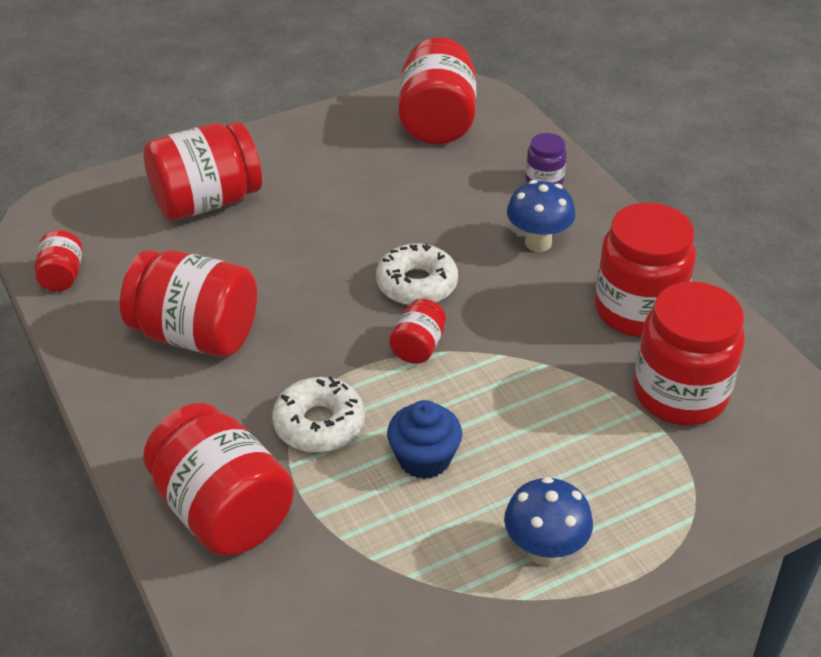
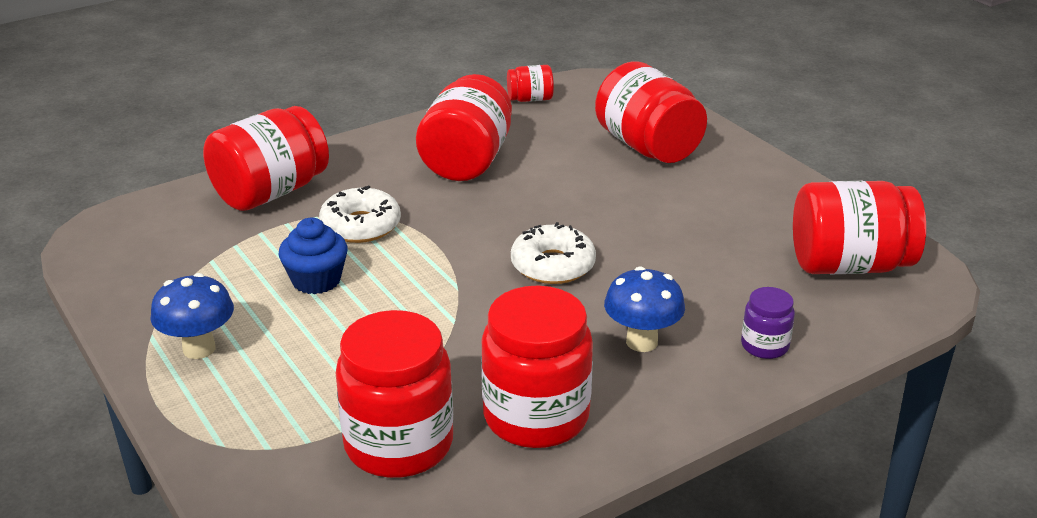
camera: 85 degrees right, 10 degrees down
(418, 347) = (461, 270): red jar -> none

